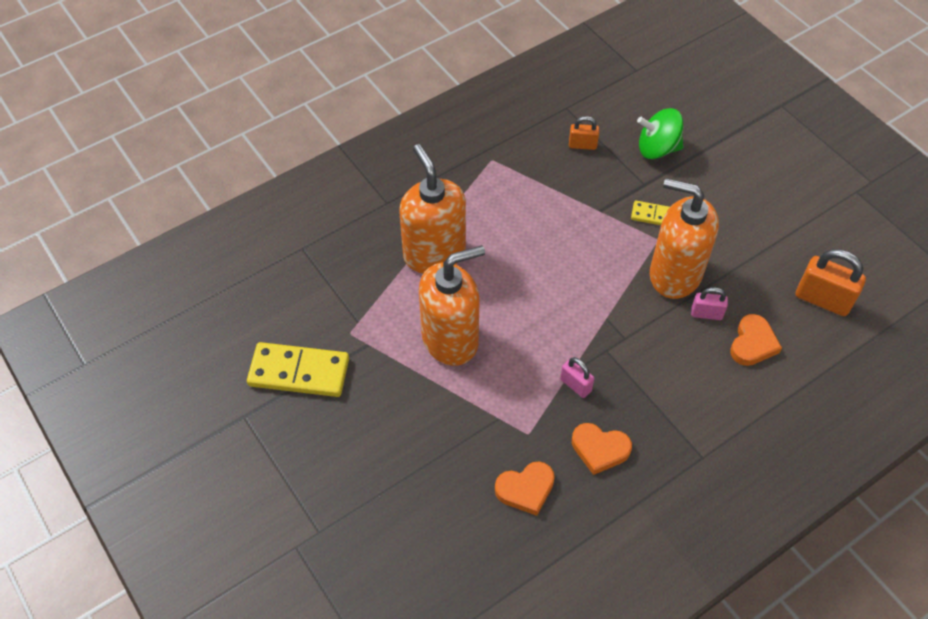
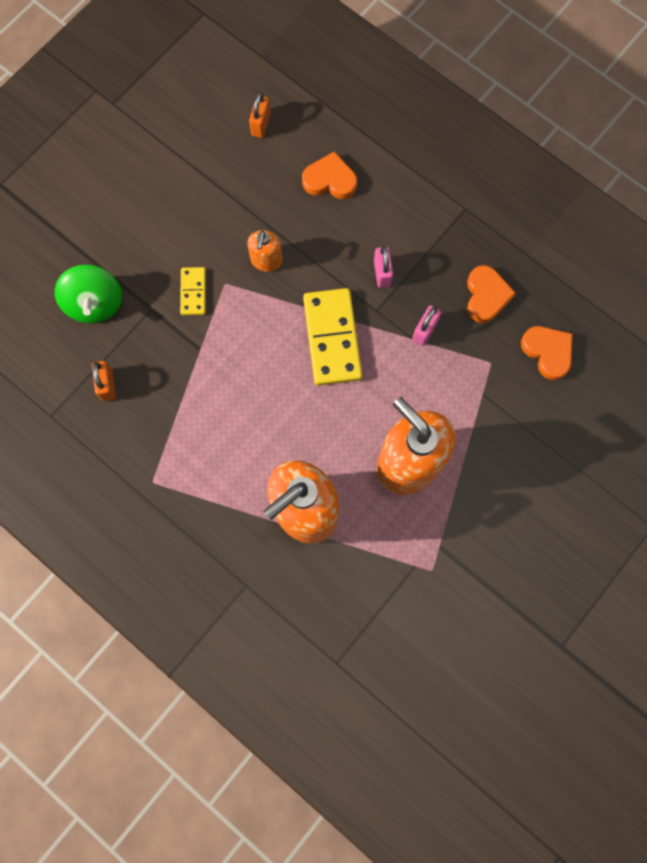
camera: 105 degrees left, 20 degrees up
(299, 372) = (494, 608): yellow domino -> yellow domino (332, 338)
(674, 274) = (266, 261): orange soap dispenser -> orange soap dispenser, size x0.47
(706, 314) = (307, 225): pink padlock -> pink padlock (382, 273)
(822, 299) = (260, 124): orange padlock -> orange padlock, size x0.57

